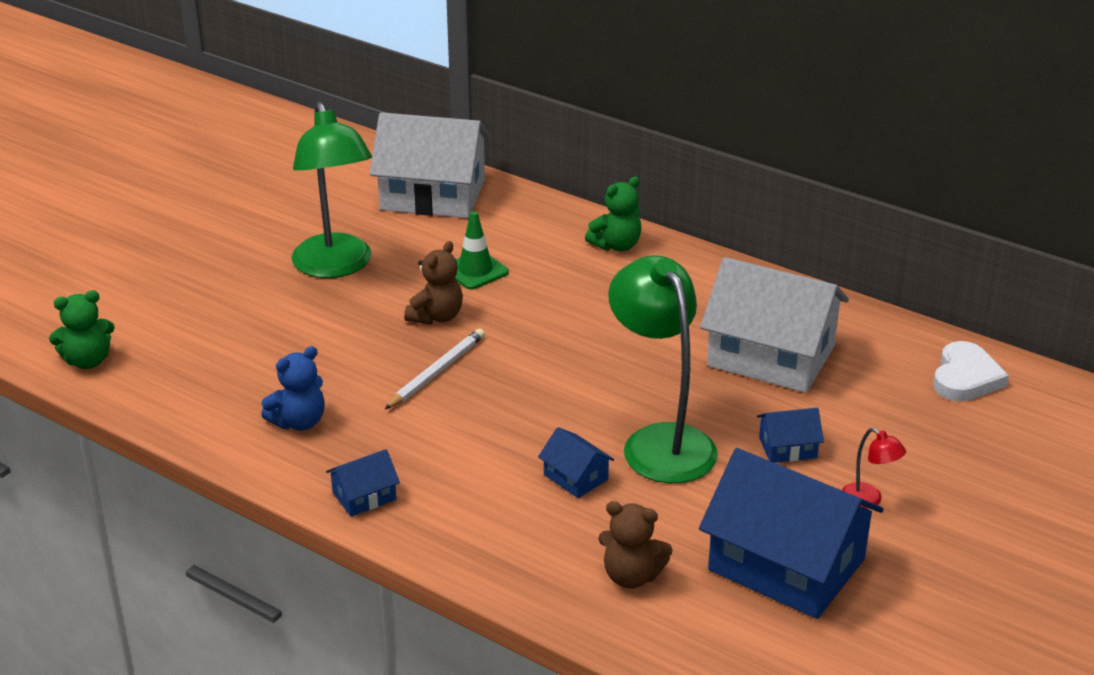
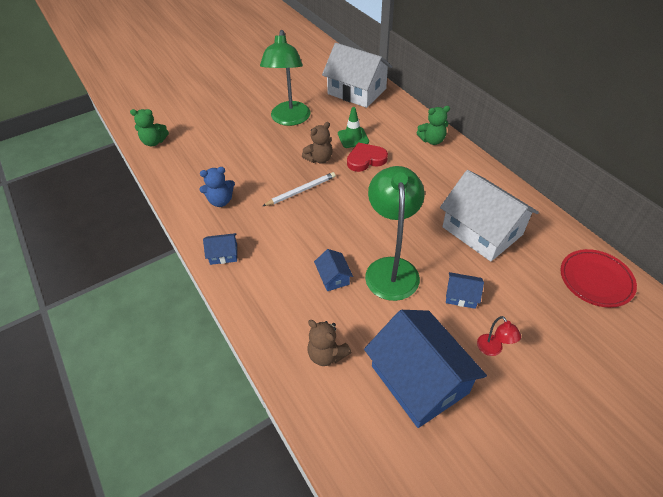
camera: 25 degrees right, 15 degrees up
(520, 299) = (366, 159): none -> red heart
(965, 377) = (595, 280): white heart -> red plate

